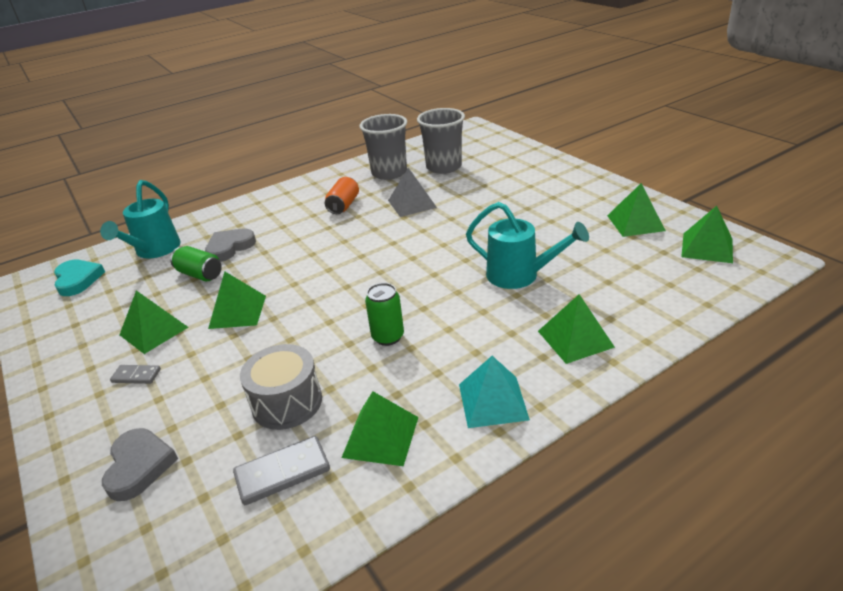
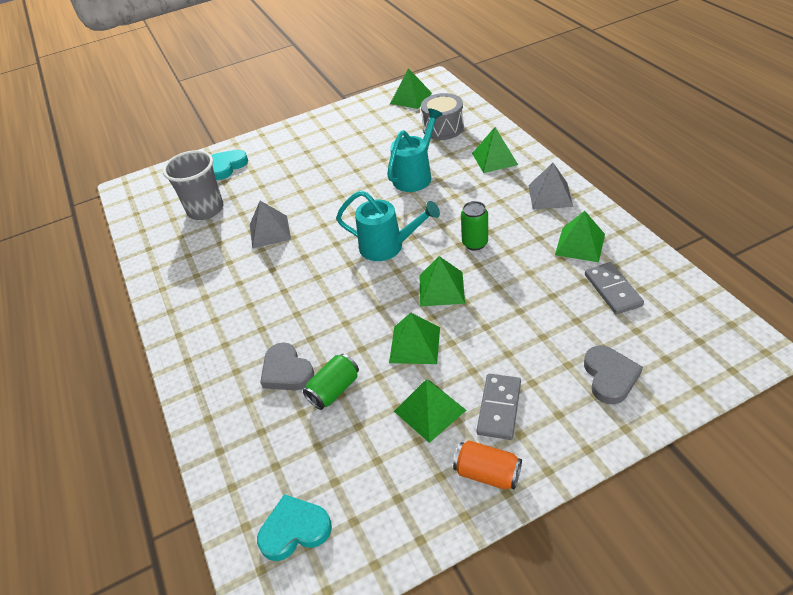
camera: 80 degrees left, 10 degrees up
(136, 376) = (499, 408): grey domino -> grey domino, size x1.66
(139, 466) = (609, 377): grey heart -> grey heart turned 90 degrees clockwise
(154, 251) = (257, 452): turquoise watering can -> turquoise watering can (388, 247)
(287, 402) = (543, 295): grey drum -> grey drum (443, 128)
(343, 205) = (243, 281): orange can -> orange can (487, 473)
(389, 173) = (190, 248): grey cup -> none
(493, 401) = (550, 195): turquoise pyramid -> grey pyramid
(514, 161) = (227, 166): none -> turquoise heart
(635, 223) = (367, 119): green pyramid -> green pyramid (441, 288)

